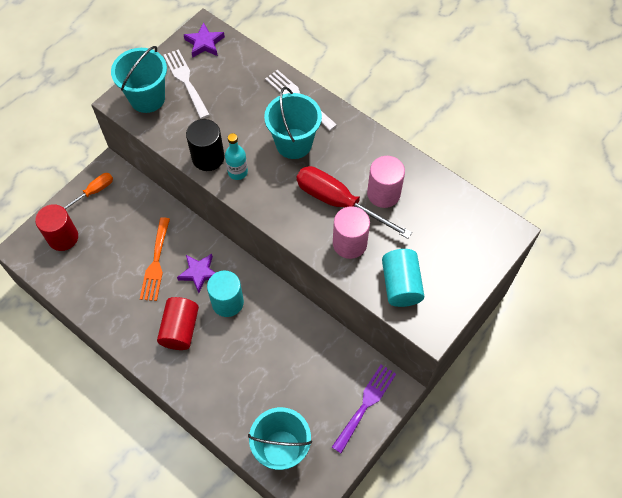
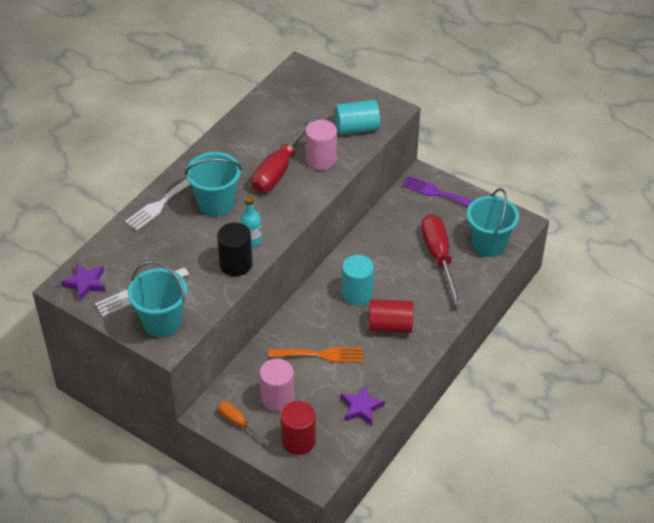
camera: 95 degrees left, 15 degrees down
(199, 273) = (328, 319): purple star -> purple star (361, 407)
(267, 391) = (439, 257): none -> red screwdriver
(383, 193) = (268, 141): pink cylinder -> pink cylinder (277, 398)

